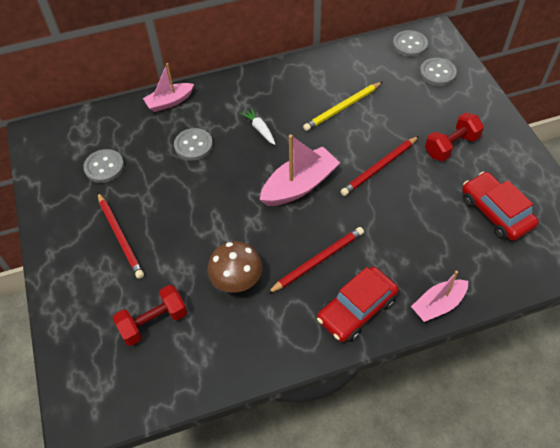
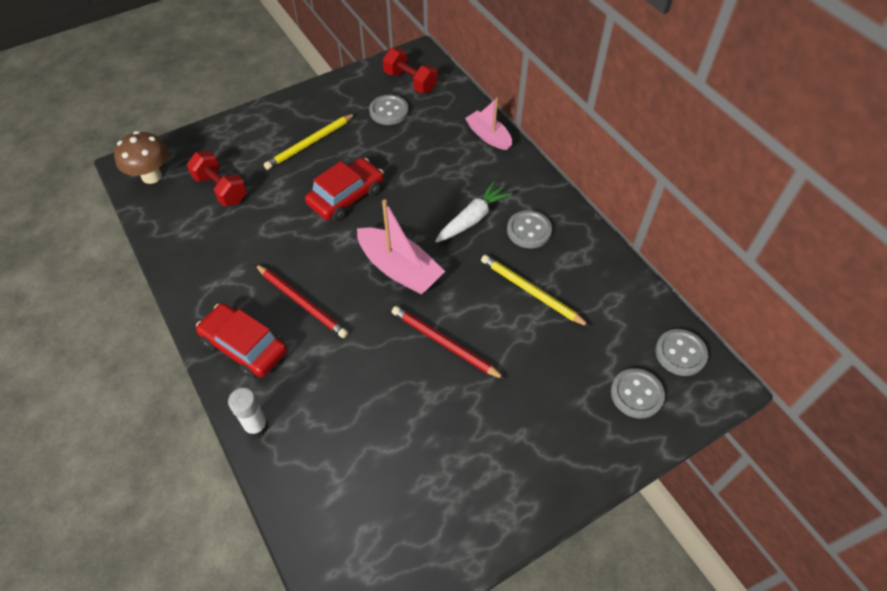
camera: 75 degrees right, 0 degrees up
(120, 236) = (310, 143): red pencil -> yellow pencil
(193, 145) = (433, 169): grey button -> grey button (529, 230)
(237, 282) = (268, 240): brown mushroom -> brown mushroom (152, 176)
(260, 129) = (472, 219): white carrot -> white carrot, size x1.53
(438, 305) = (256, 426): pink boat -> white glue stick
(451, 146) = (501, 422): red dumbbell -> red dumbbell (410, 82)
(495, 212) = (400, 484): red car -> red car (346, 196)

